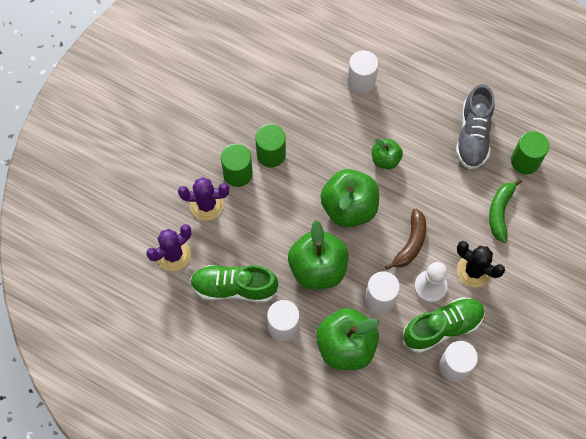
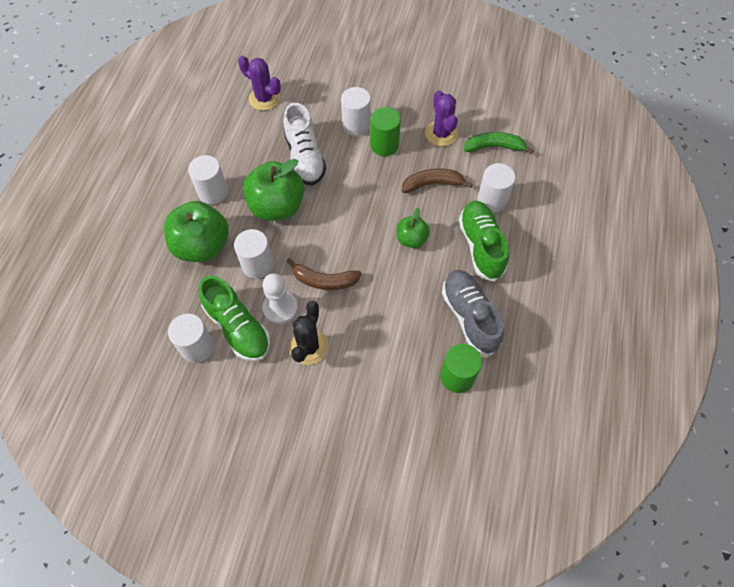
camera: 75 degrees right, 5 degrees down
(206, 204) = (318, 110): purple cactus -> purple cactus (441, 134)
(234, 288) = (243, 148): green shoe -> green shoe (481, 246)
(238, 174) = (356, 125): green cylinder -> white cylinder
(265, 231) = (305, 157): none -> white shoe
(329, 125) = (432, 184): none -> brown banana
(349, 208) = (348, 219): green apple -> none
(473, 136) = (469, 316): grey shoe -> grey shoe turned 75 degrees clockwise
(500, 212) = (385, 361): green banana -> green banana (494, 147)

